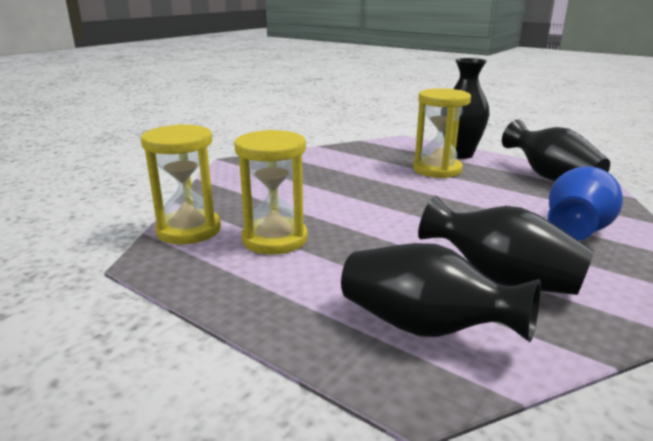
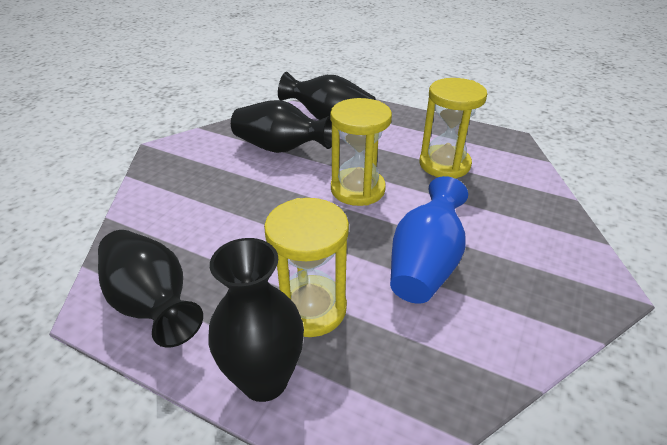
camera: 170 degrees right, 15 degrees up
(189, 230) = (518, 166): yellow hourglass -> yellow hourglass (357, 189)
(577, 229) = (195, 200): blue vase -> blue vase (425, 264)

